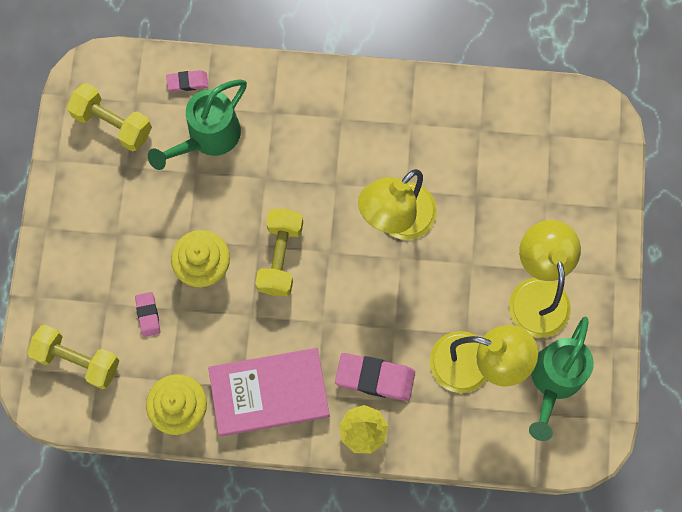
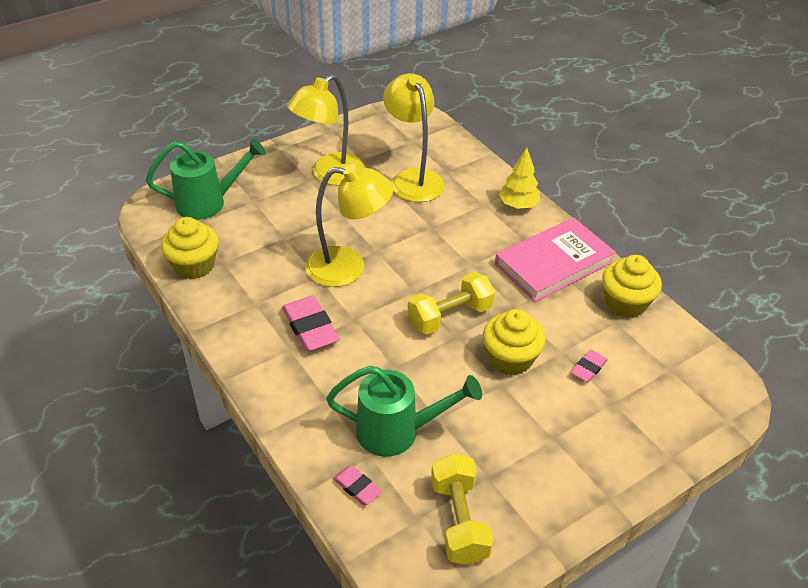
camera: 130 degrees left, 30 degrees down
(78, 360) = (676, 389): yellow dumbbell -> none
(269, 393) = (553, 263): pink book -> pink book turned 75 degrees counterclockwise
(375, 378) = (477, 218): pink eraser -> pink eraser (310, 327)
(492, 106) = (194, 265): none -> yellow cupcake
(554, 380) = (382, 142): green watering can -> green watering can (208, 203)

